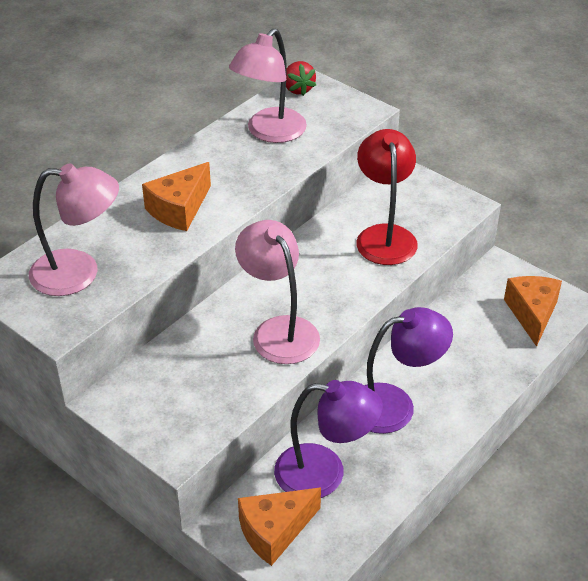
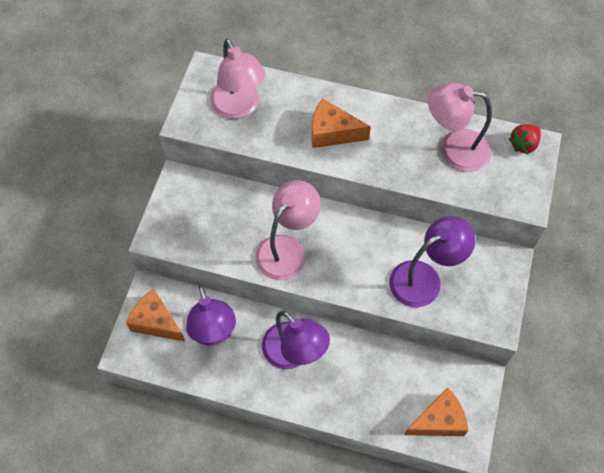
camera: 65 degrees right, 20 degrees up
(384, 236) = (424, 278): red lamp -> purple lamp

